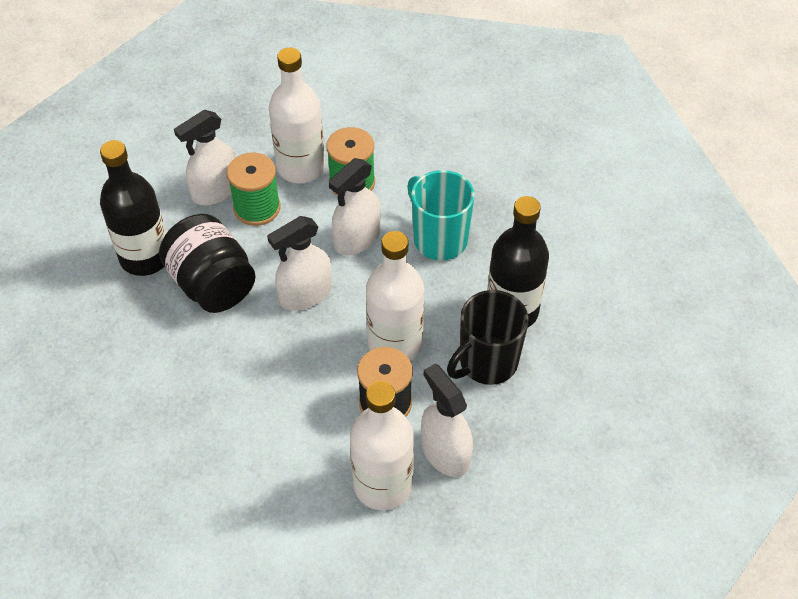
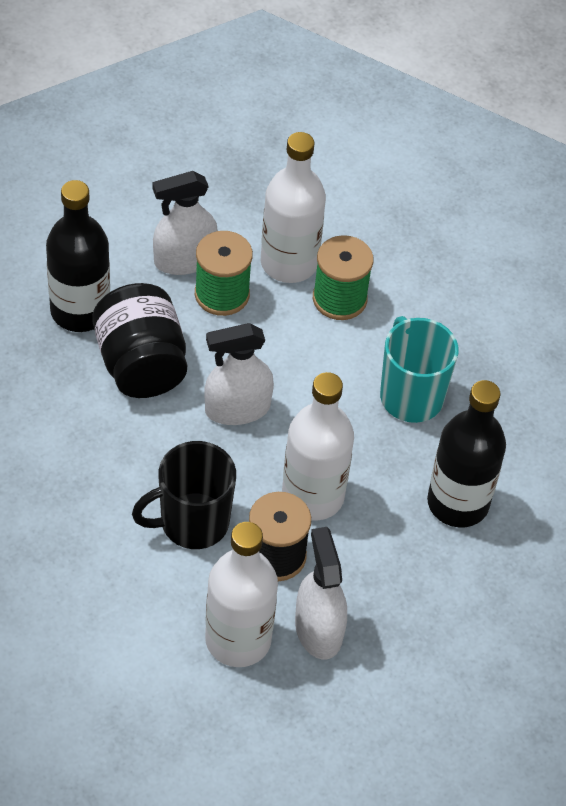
camera: 15 degrees right, 0 degrees up
(357, 238) = (319, 365): white spray bottle -> none
(487, 363) = (404, 550): black mug -> black mug (192, 523)

